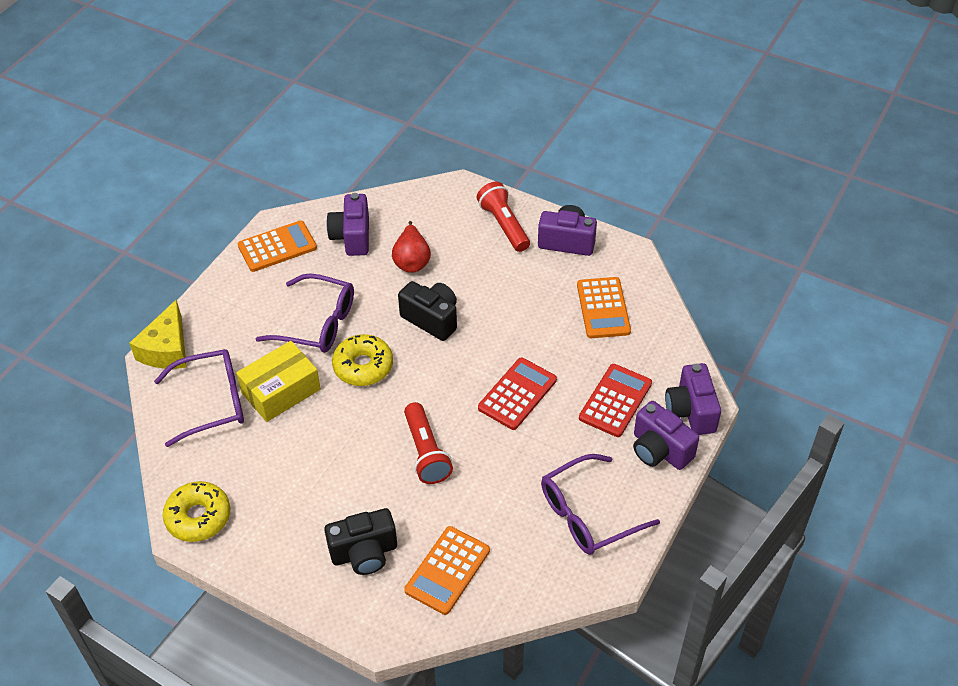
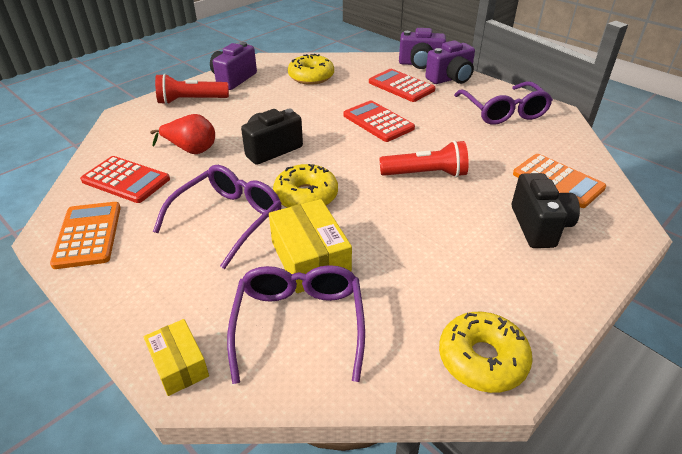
camera: 75 degrees left, 10 degrees down
(167, 349) = (179, 365): yellow cheese -> yellow box
(352, 237) = (126, 180): purple camera -> red calculator
(603, 308) = (311, 77): orange calculator -> yellow donut

